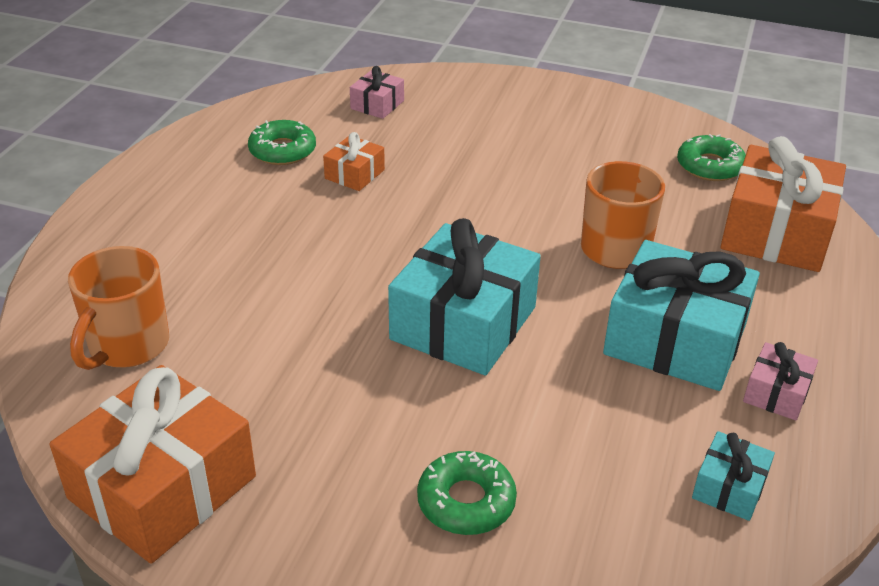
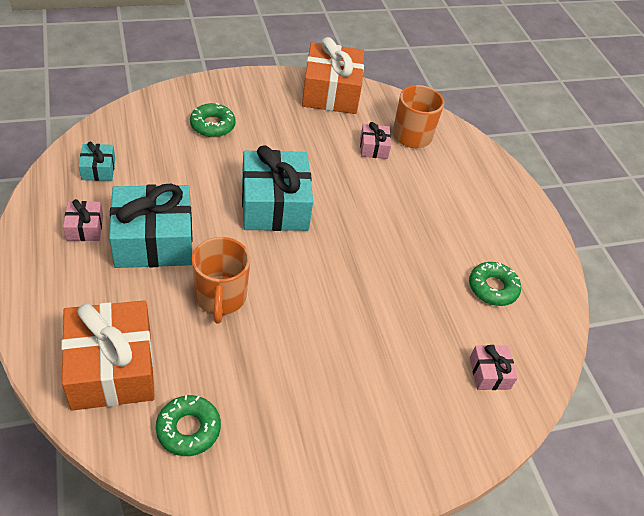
camera: 140 degrees right, 10 degrees up
(218, 349) = (373, 148): none -> pink gift
(354, 174) = (429, 288): orange gift -> none

